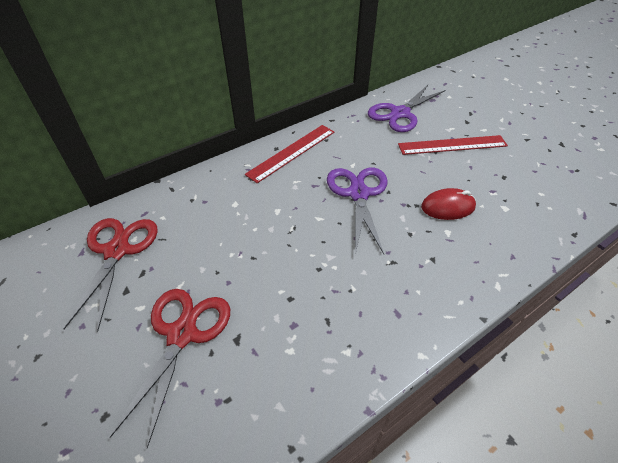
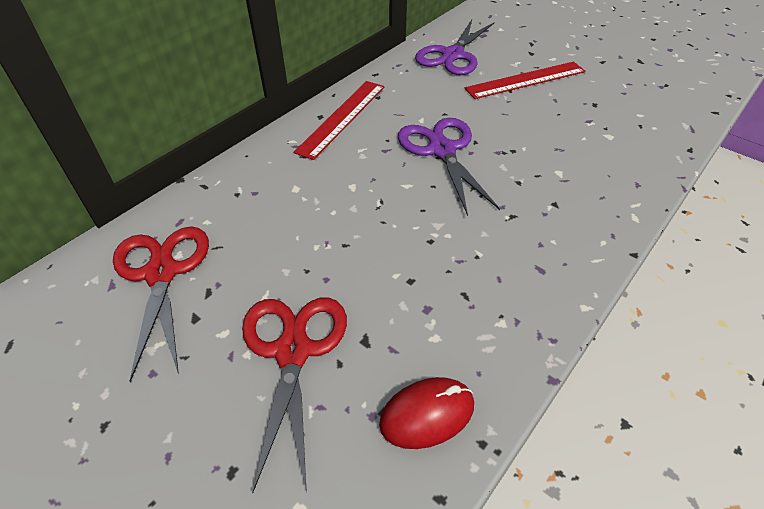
camera: 15 degrees left, 0 degrees up
(448, 207) = (548, 146): red mouse -> red mouse (427, 414)

